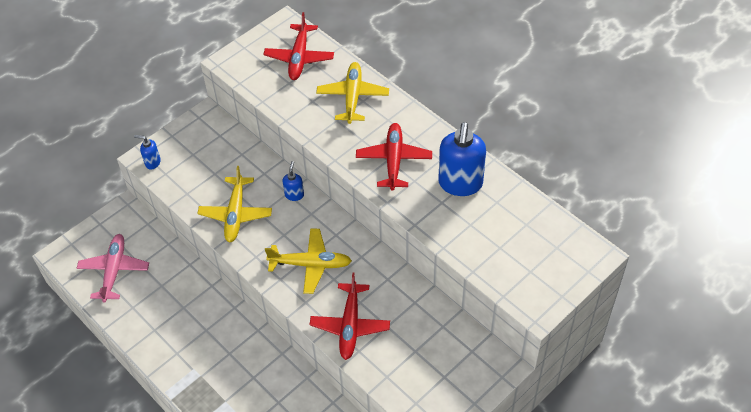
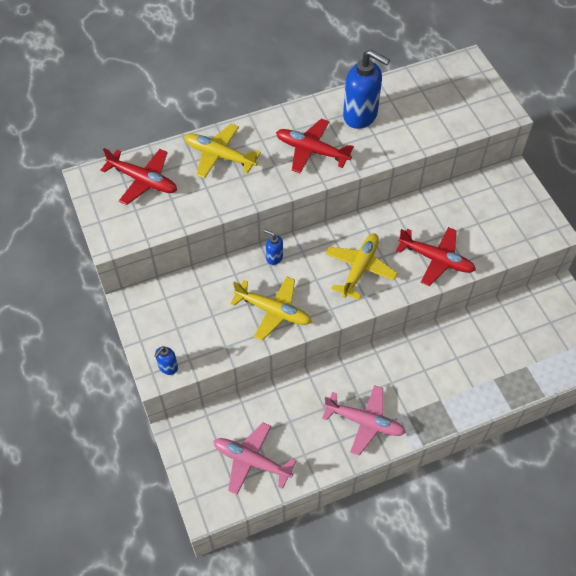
camera: 70 degrees left, 5 degrees up
(179, 343) = (364, 422): none -> pink plane

